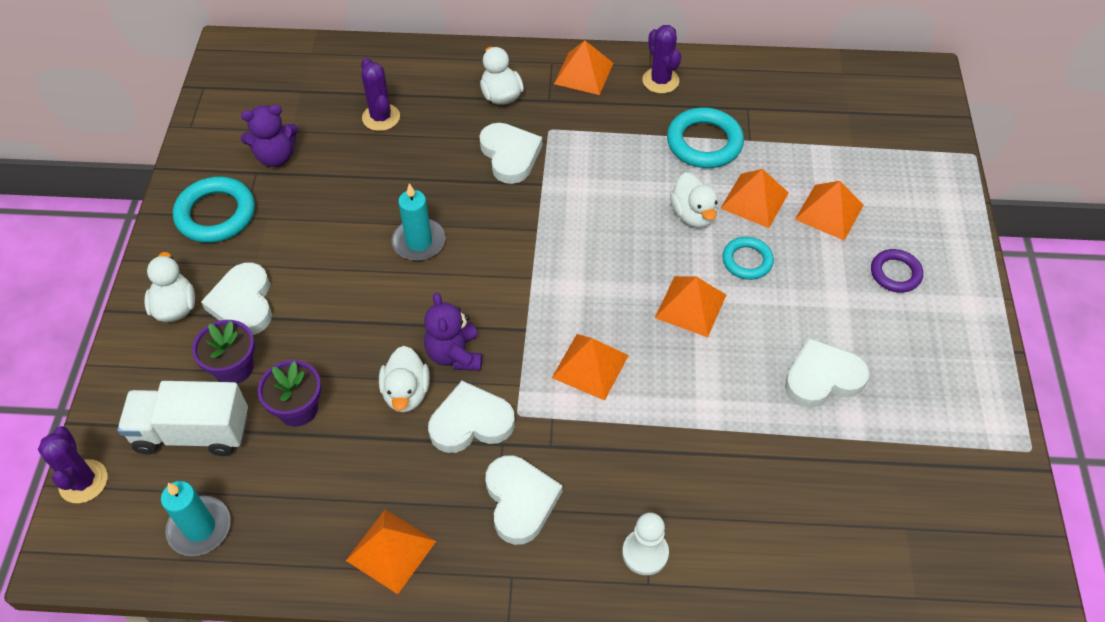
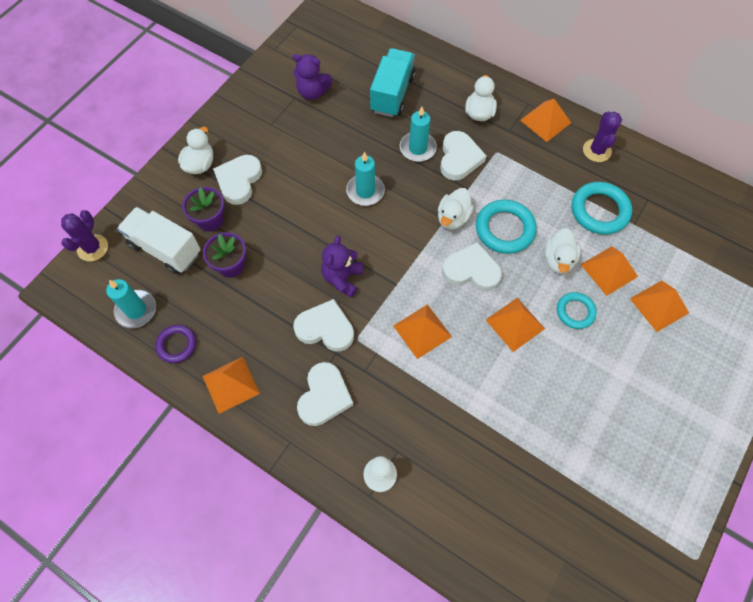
camera: 30 degrees right, 10 degrees up
(216, 214) = (256, 114): turquoise ring -> turquoise ring (504, 229)
(381, 117) = (392, 94): purple cactus -> turquoise truck
(406, 393) = (298, 288): white duck -> white duck (453, 218)
(452, 165) = (417, 148): none -> turquoise candle
(822, 377) = (575, 423): white heart -> white heart (471, 270)
(895, 273) = (679, 375): purple ring -> purple ring (177, 345)

